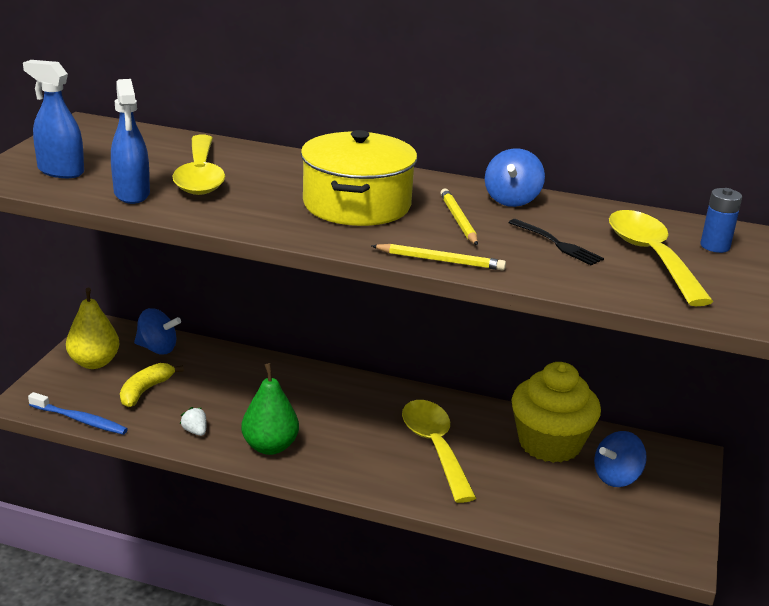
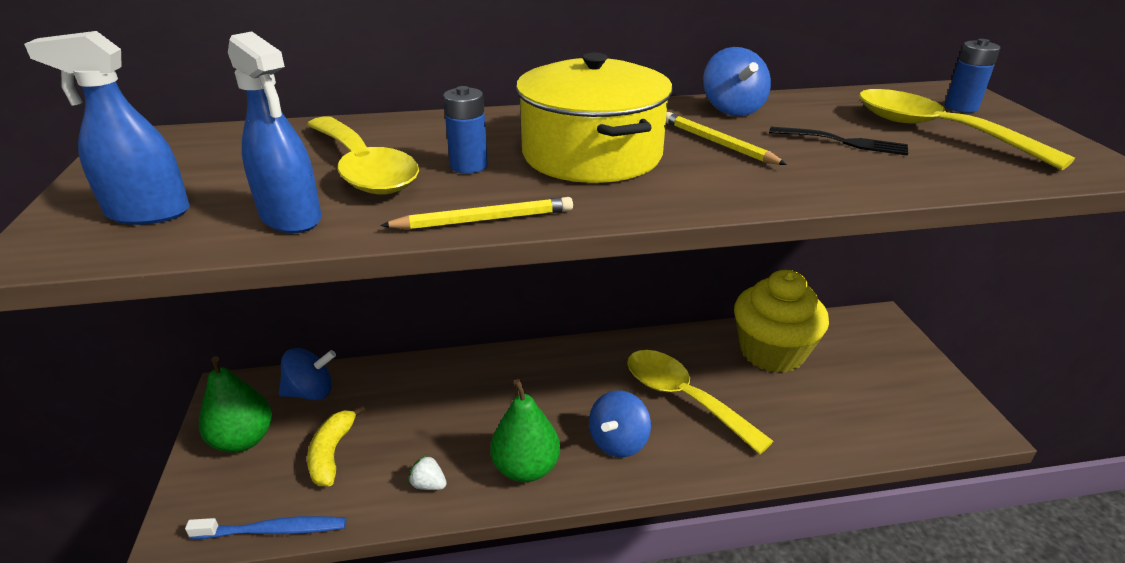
camera: 25 degrees left, 5 degrees up
(94, 363) = (243, 440): yellow pear -> green pear
(266, 191) = (469, 166): none -> blue battery
(440, 261) = (772, 195): yellow pencil -> yellow pencil (484, 220)
(616, 477) = (853, 364): blue spinning top -> blue spinning top (618, 442)

